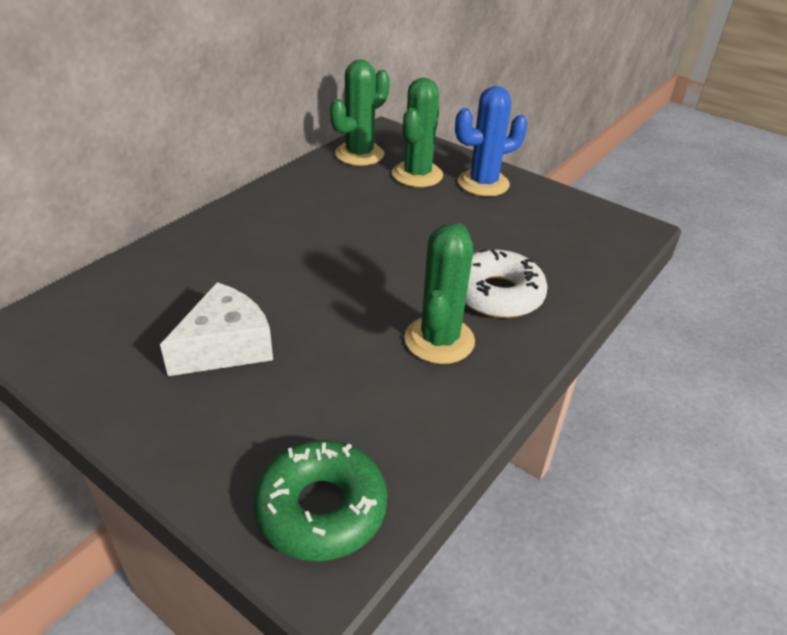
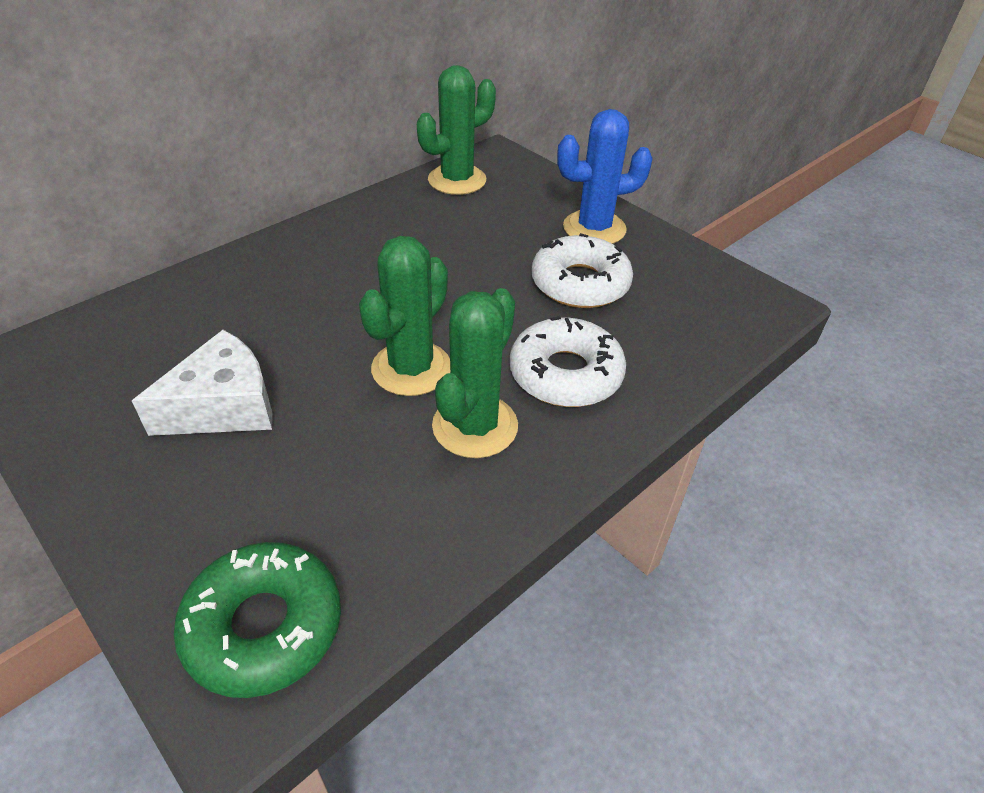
camera: 10 degrees right, 5 degrees up
(417, 175) = (517, 211): green cactus -> green cactus (411, 368)
(486, 226) = (580, 283): none -> white donut

